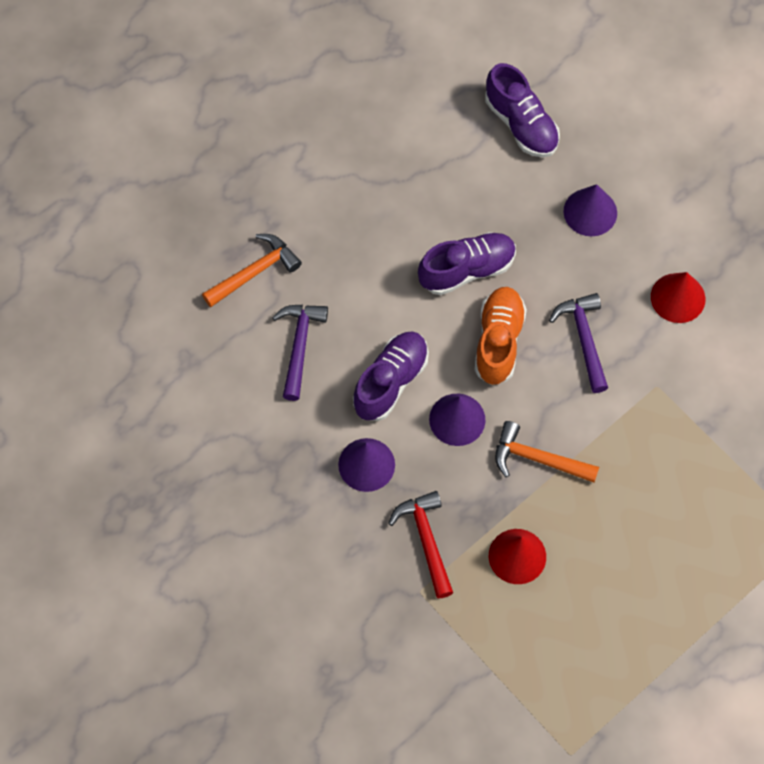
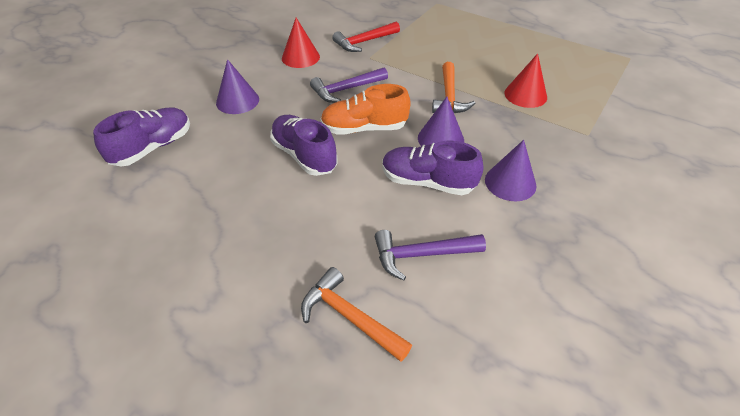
camera: 105 degrees left, 20 degrees down
(426, 540) = (547, 138): red hammer -> red hammer (364, 42)

